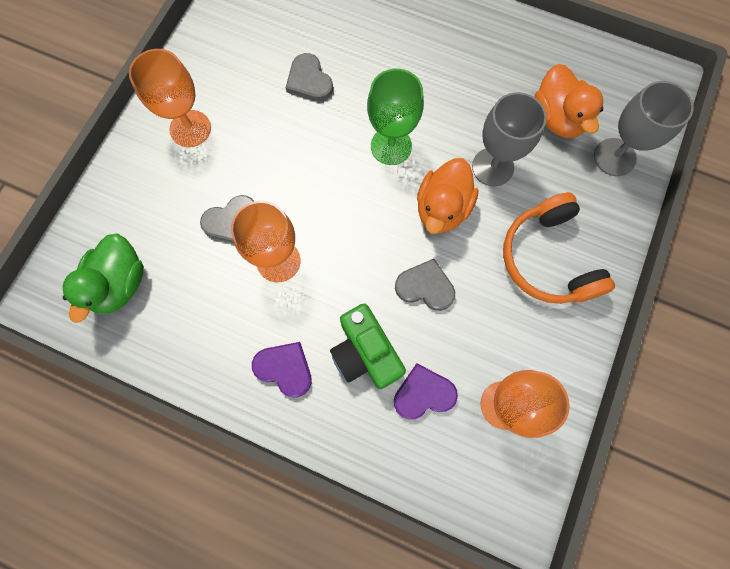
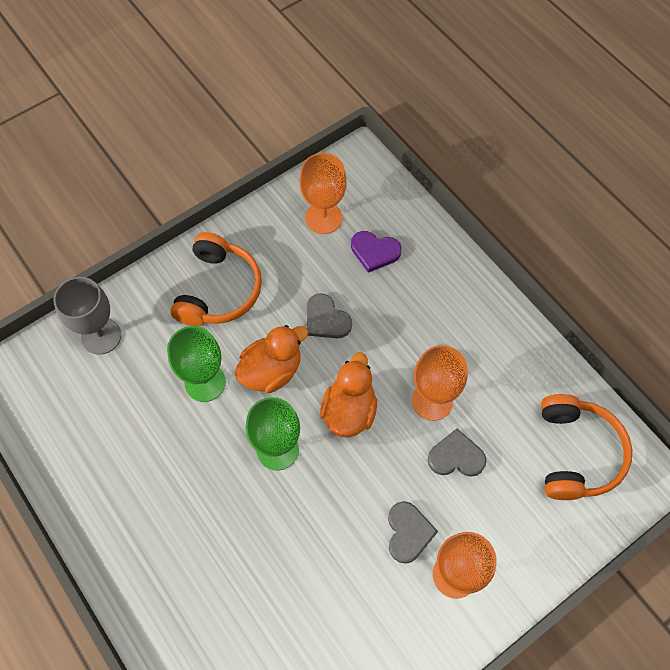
camera: 150 degrees left, 10 degrees down
(120, 284) = (576, 453): green duck -> orange headphones
(284, 369) = (467, 318): purple heart -> none
(309, 81) = (312, 563): grey heart -> grey heart (408, 532)
(365, 353) = (400, 298): green camera -> none
(492, 167) = (205, 382): grey goblet -> green goblet
(557, 118) = (117, 394): orange duck -> orange duck (349, 410)

